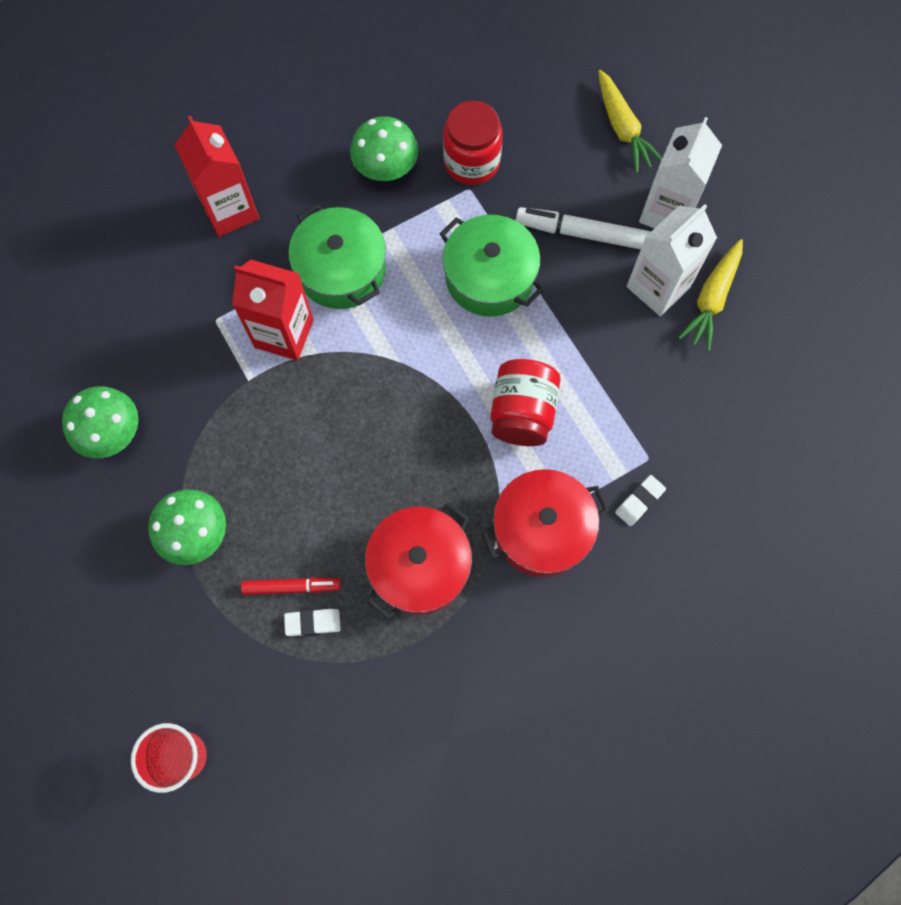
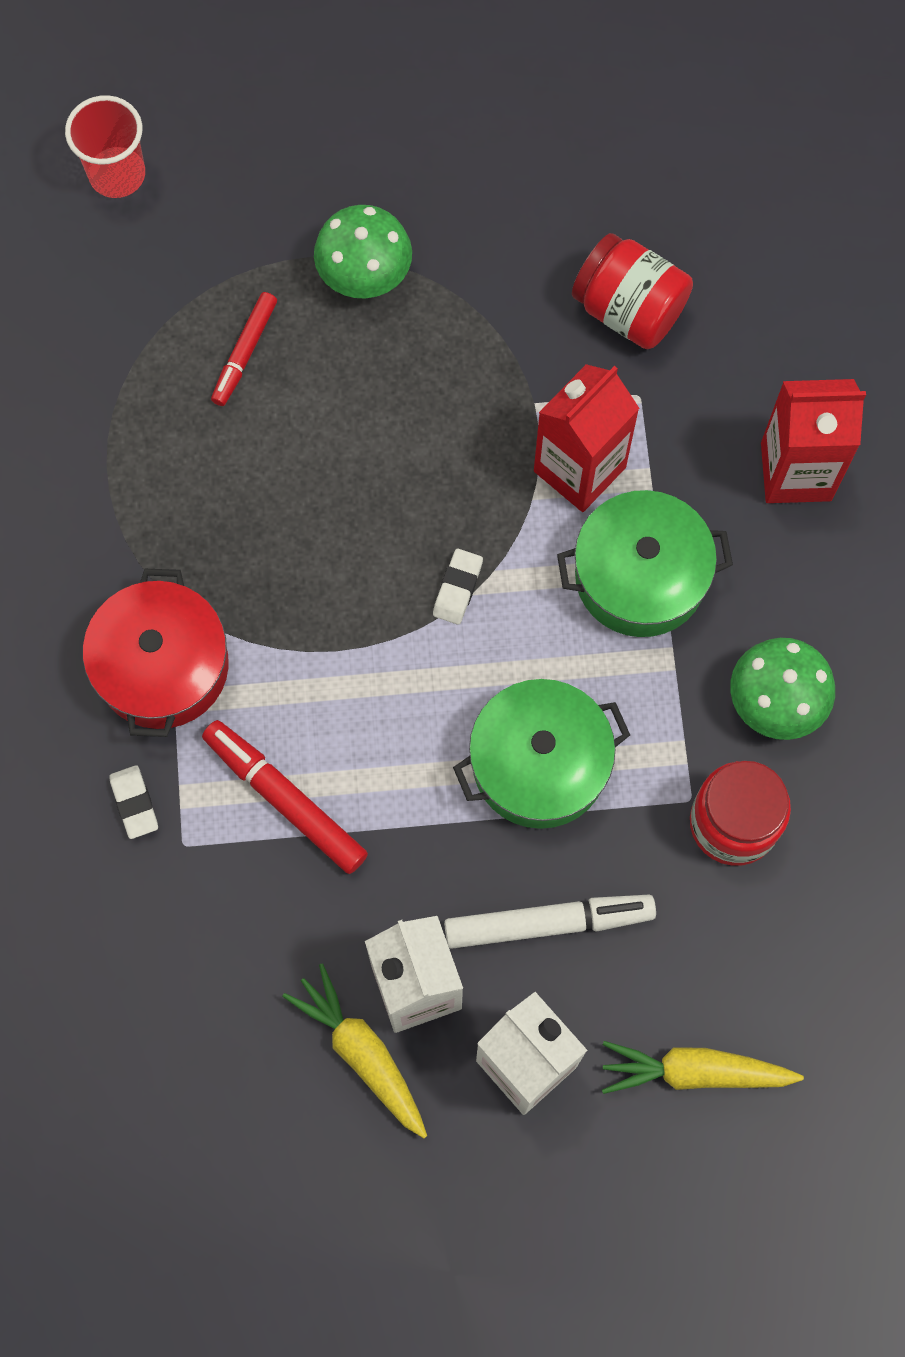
camera: 115 degrees right, 0 degrees up
(111, 432) = (540, 226): green mushroom -> none
(313, 622) = (190, 359): white eraser -> white eraser (458, 588)
(419, 566) = (194, 503): red pot -> none
(522, 412) = (325, 714): red jar -> red jar (629, 310)
(582, 233) = (548, 923): white marker -> white marker turned 45 degrees clockwise
(588, 411) = (285, 800): none -> red marker

